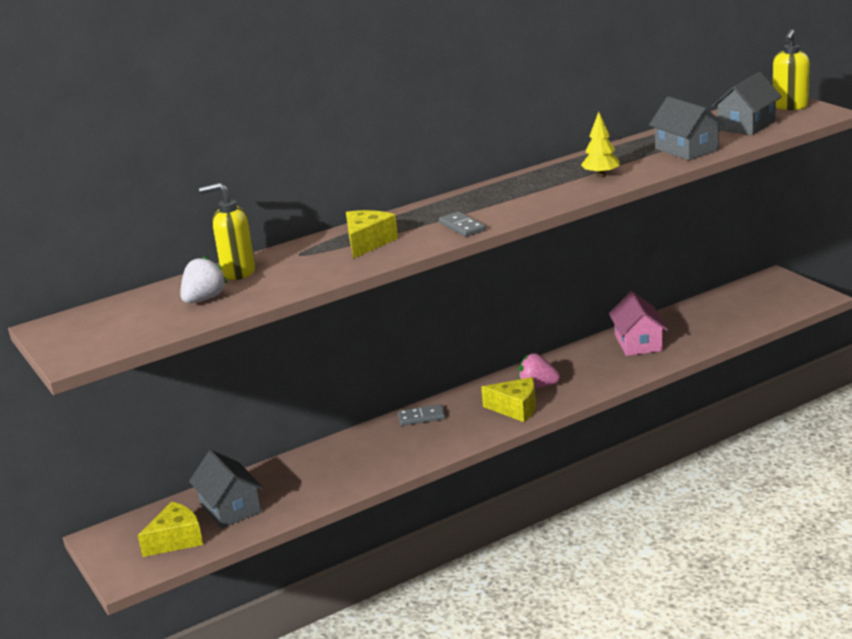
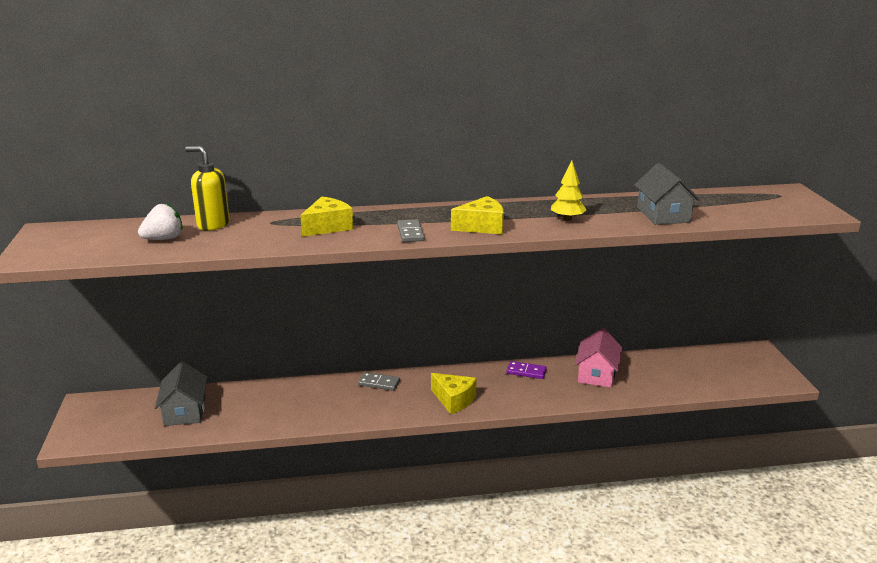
camera: 20 degrees right, 0 degrees up
(176, 540) = (127, 424): yellow cheese -> yellow cheese (482, 226)
(537, 386) = (486, 386): pink strawberry -> none
(566, 361) = (526, 372): none -> purple domino
(746, 125) = (737, 206): grey house -> none
(789, 106) = (793, 199): yellow soap dispenser -> none

